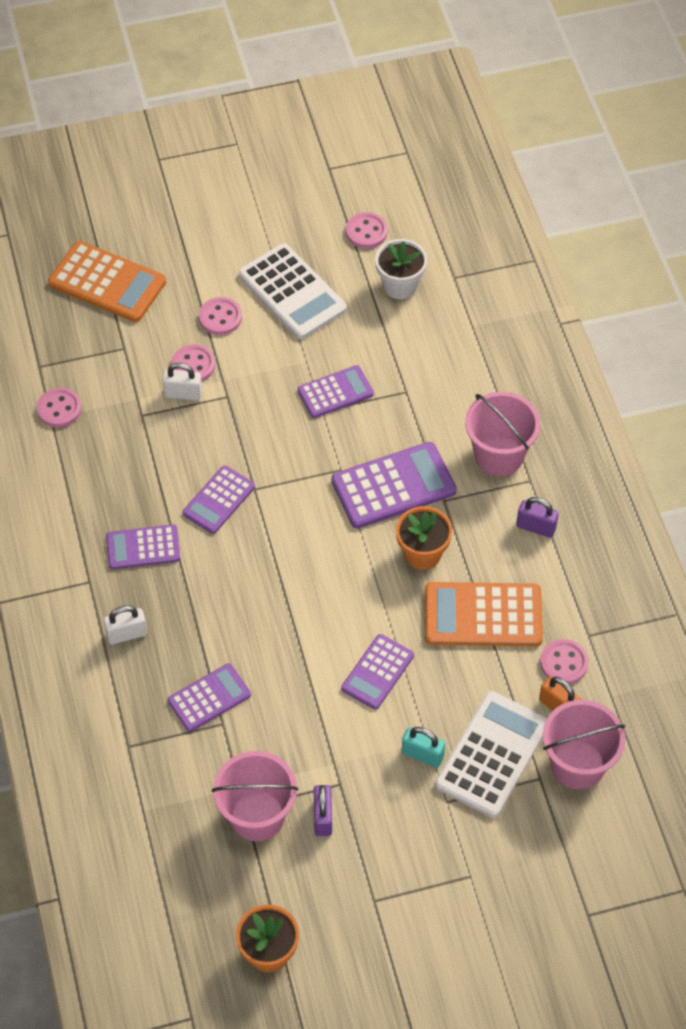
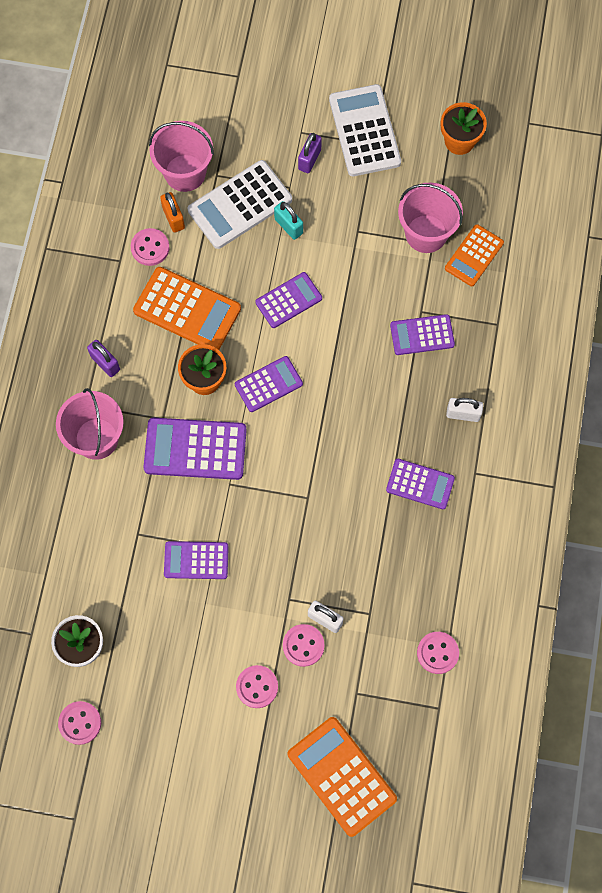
camera: 155 degrees left, 15 degrees up
(188, 814) = (474, 256): none -> orange calculator
(219, 500) = (341, 500): purple calculator -> purple calculator (268, 384)
(292, 292) = (180, 685): white calculator -> white calculator (364, 131)
(323, 817) = (381, 213): purple padlock -> purple padlock (309, 159)

